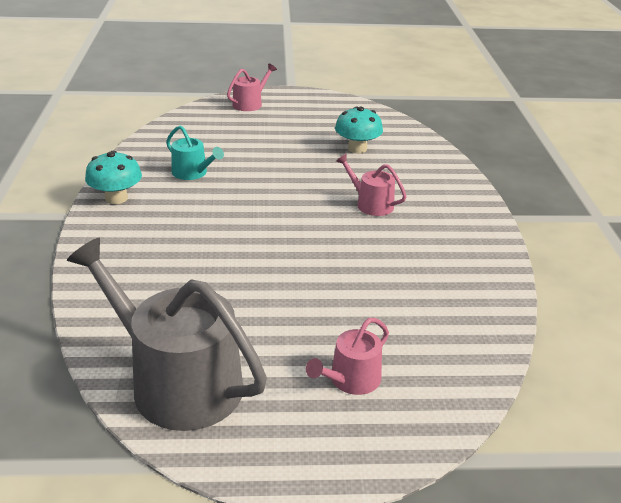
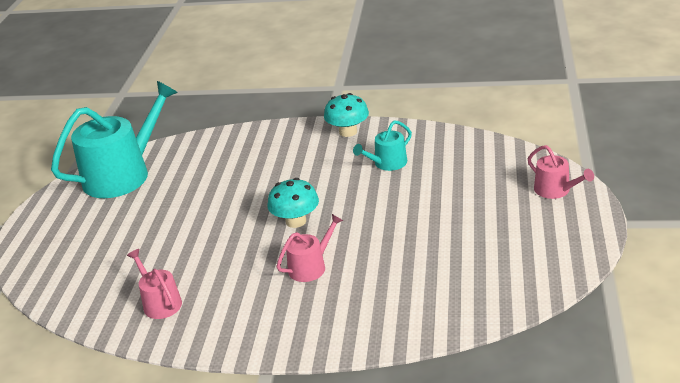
camera: 105 degrees right, 0 degrees up
(176, 382) = (123, 174): grey watering can -> turquoise watering can
(350, 380) = (87, 240): pink watering can -> pink watering can (160, 302)
(357, 148) = (435, 266): turquoise mushroom -> turquoise mushroom (296, 221)

